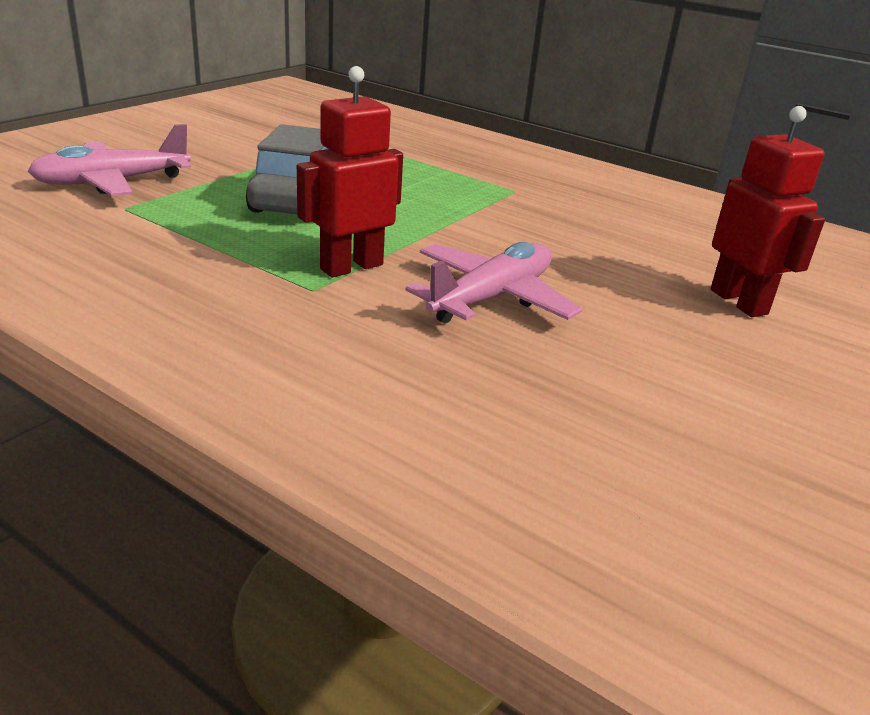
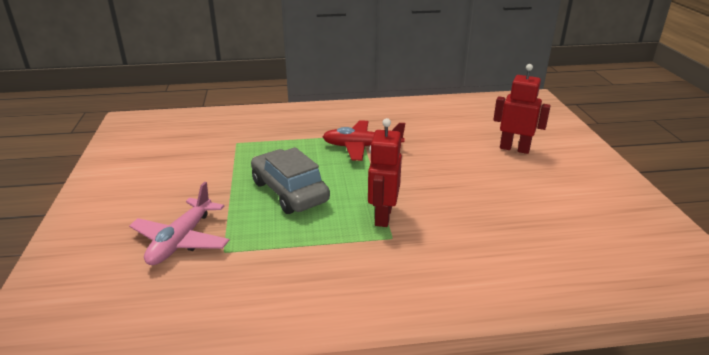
camera: 40 degrees left, 0 degrees up
(488, 200) = (362, 147): none -> red plane
(492, 298) = (452, 198): pink plane -> none

